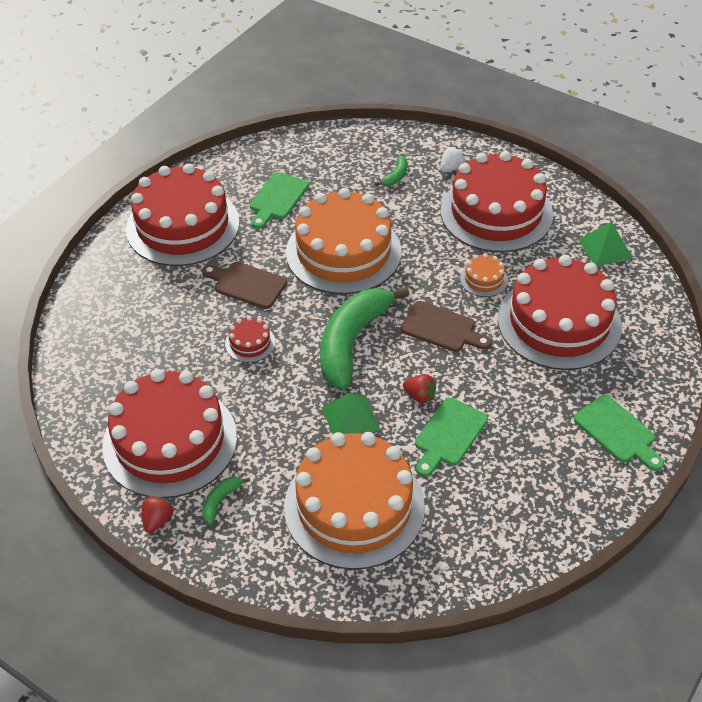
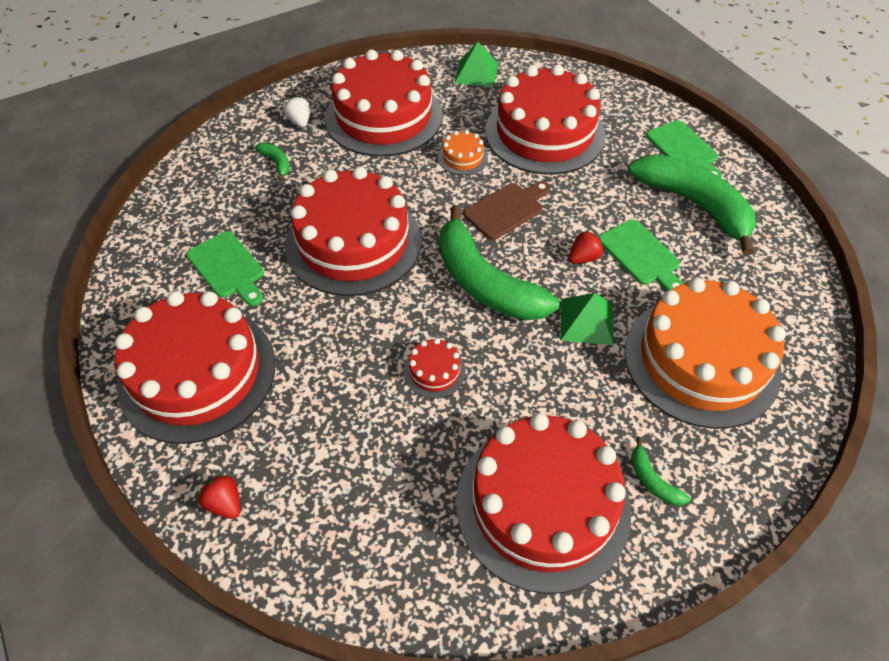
camera: 65 degrees left, 5 degrees up
(158, 520) = (658, 558): red strawberry -> red strawberry (225, 503)
(247, 284) = (342, 343): brown cutting board -> none
(343, 252) = (353, 242): orange cake -> red cake
(542, 458) = (694, 205): none -> green banana
(617, 432) = (684, 149): green cutting board -> green cutting board turned 75 degrees clockwise

